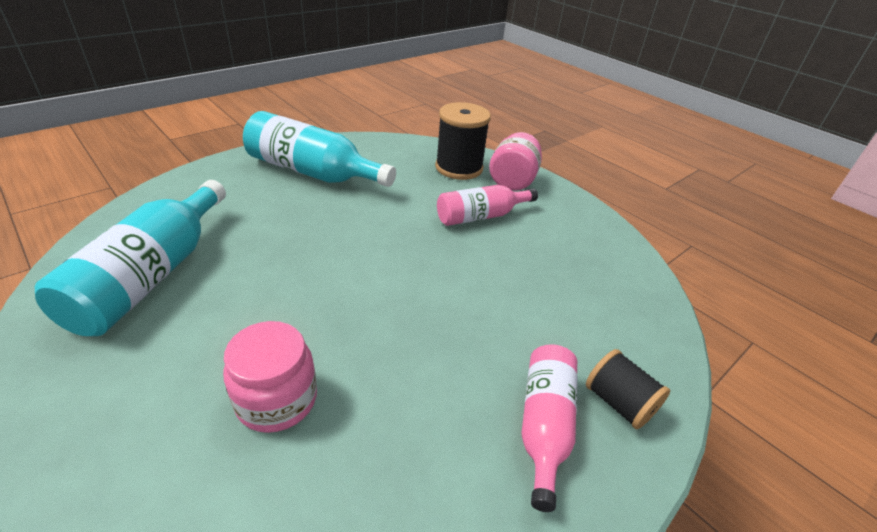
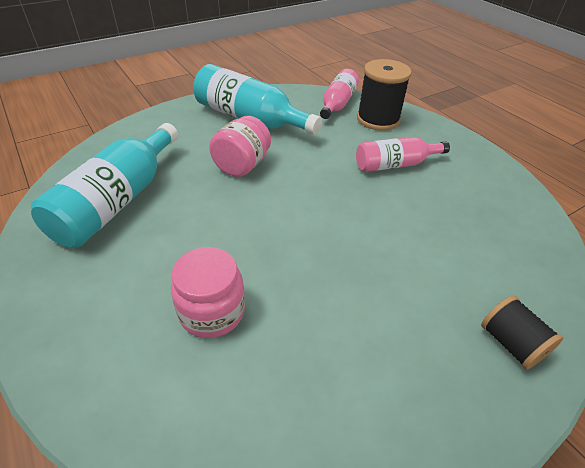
camera: 10 degrees right, 5 degrees up
(512, 181) = (426, 133): pink jar -> pink jar (242, 165)
(544, 425) = (439, 356): pink bottle -> pink bottle (337, 104)

